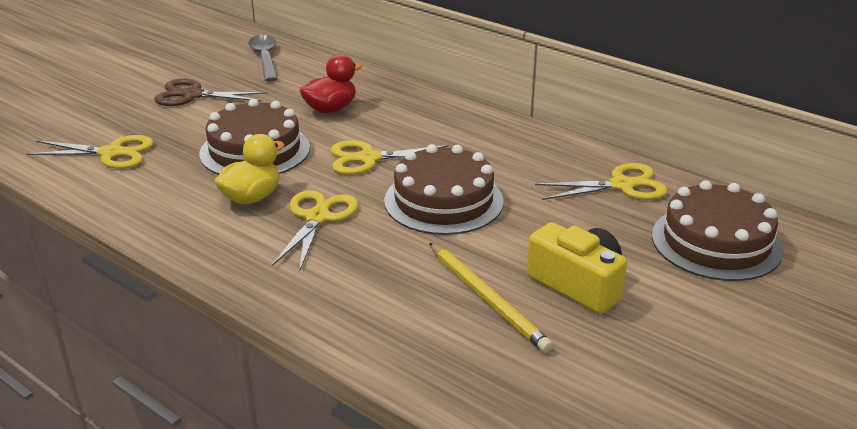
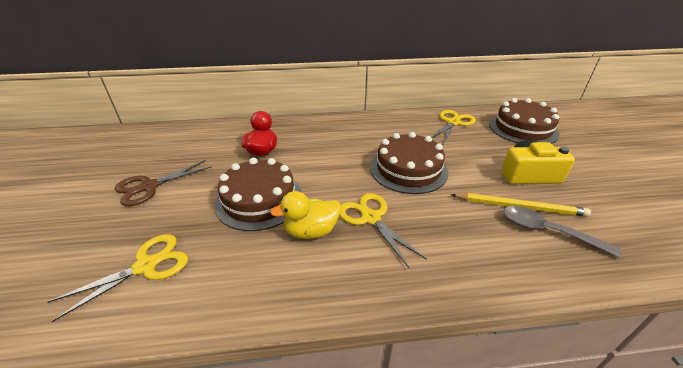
camera: 45 degrees left, 5 degrees up
(251, 197) = (311, 231): yellow duck -> yellow duck turned 105 degrees counterclockwise
(265, 58) = (167, 141): grey spoon -> grey spoon (547, 231)
(368, 158) = (333, 167): yellow scissors -> none

